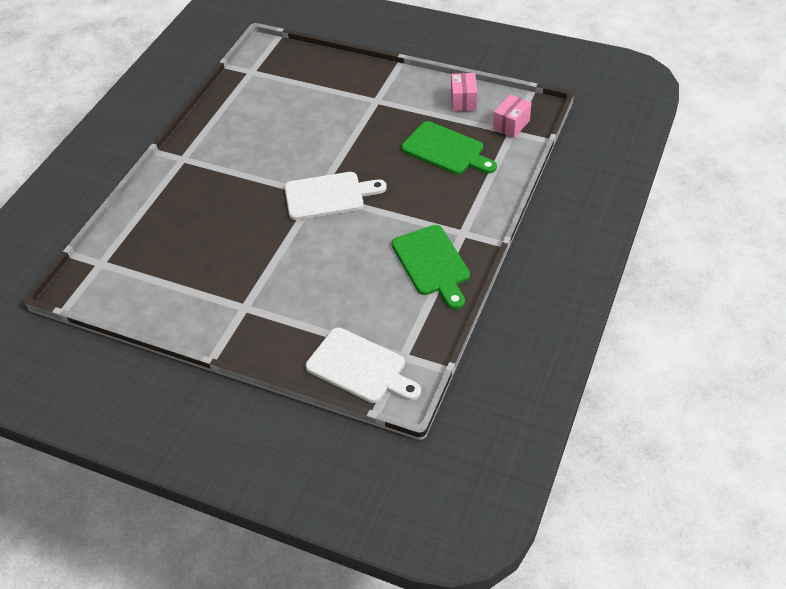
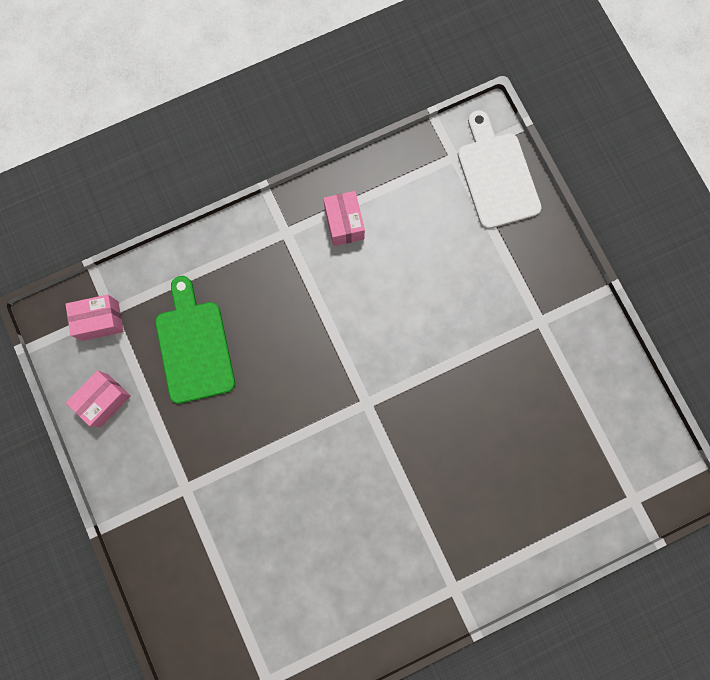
camera: 140 degrees left, 30 degrees up
(328, 195) = (357, 390): white cutting board -> none
(432, 263) = (344, 223): green cutting board -> pink box

